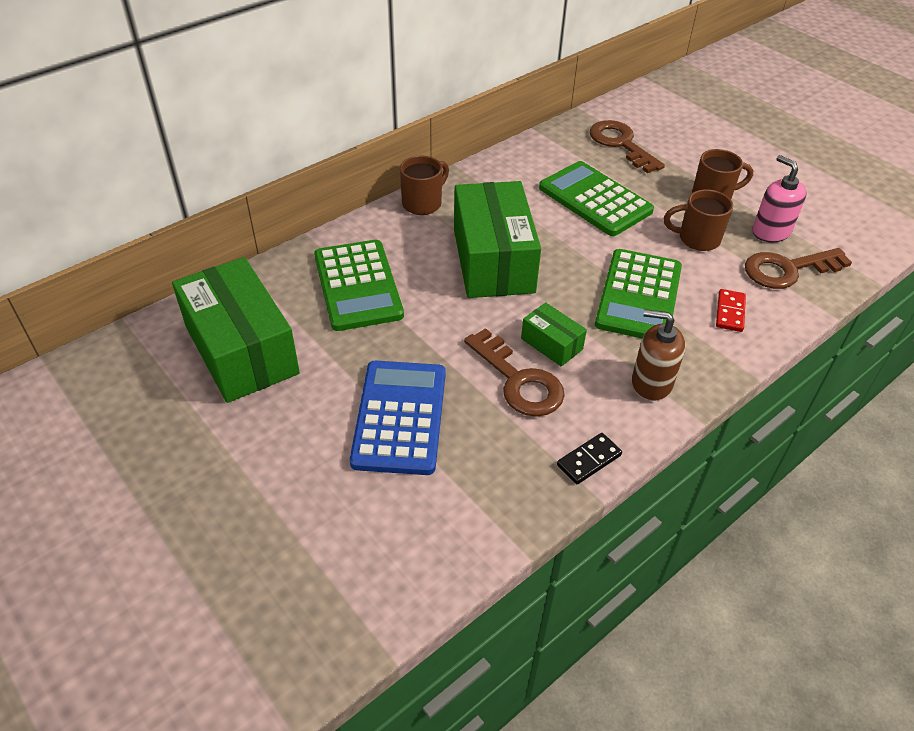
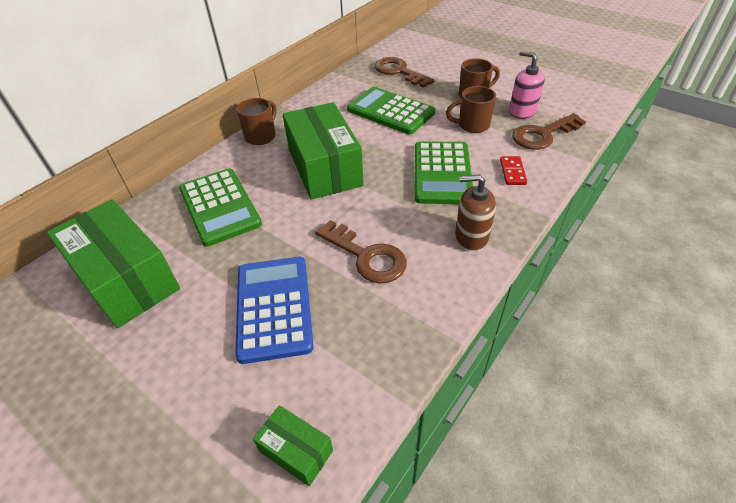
camera: 10 degrees left, 0 degrees up
(551, 344) = (385, 222): green box -> green box (296, 451)
(589, 460) = (440, 310): black domino -> none

